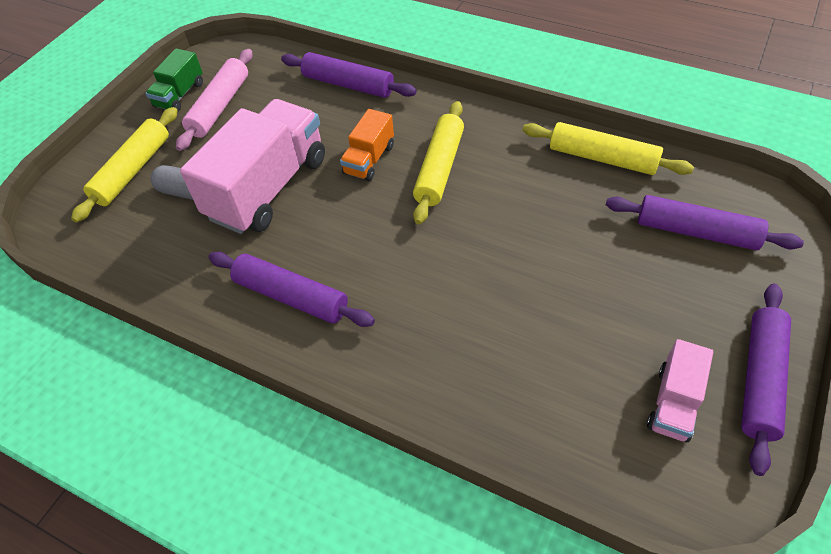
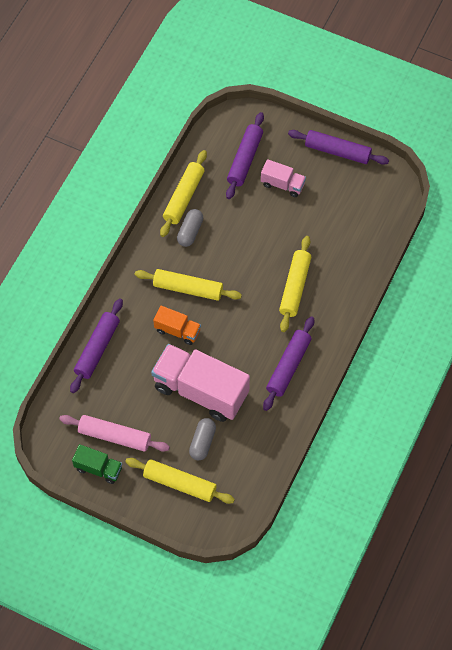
camera: 95 degrees left, 10 degrees up
(443, 305) = (295, 287): none -> yellow rolling pin
(540, 167) = (190, 232): none -> grey capsule
(673, 403) = (351, 189): pink truck -> pink truck (282, 184)

